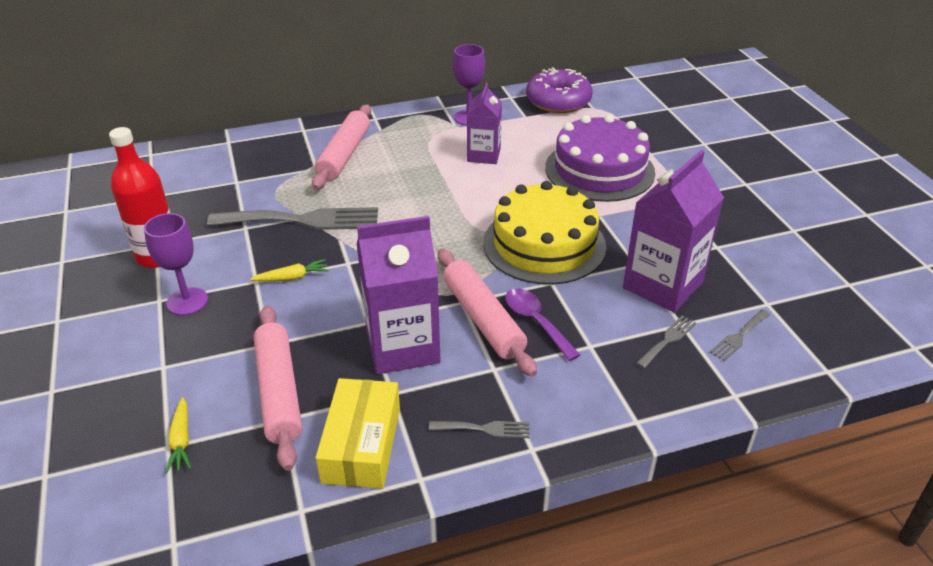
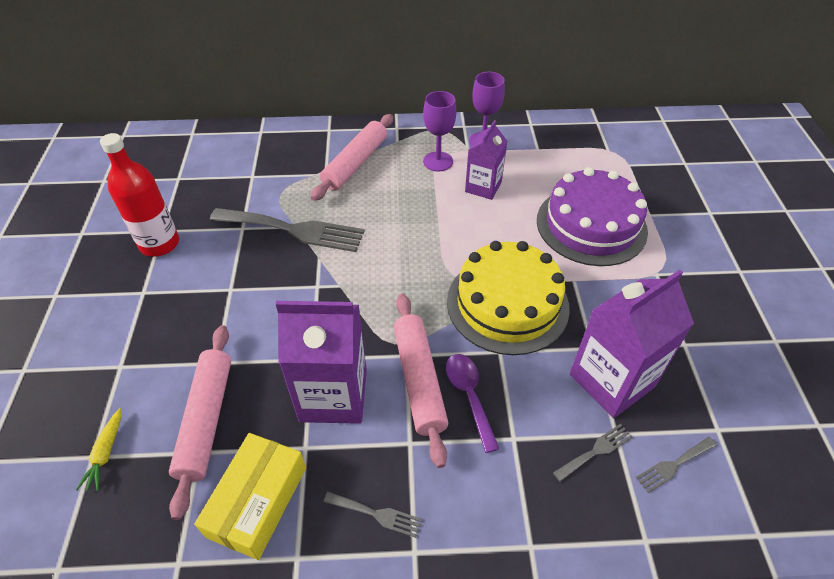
camera: 15 degrees right, 10 degrees up
(187, 301) = (165, 299): purple goblet -> purple goblet (438, 161)
(292, 277) = (263, 292): yellow carrot -> none
(558, 101) = (576, 136): purple donut -> none

